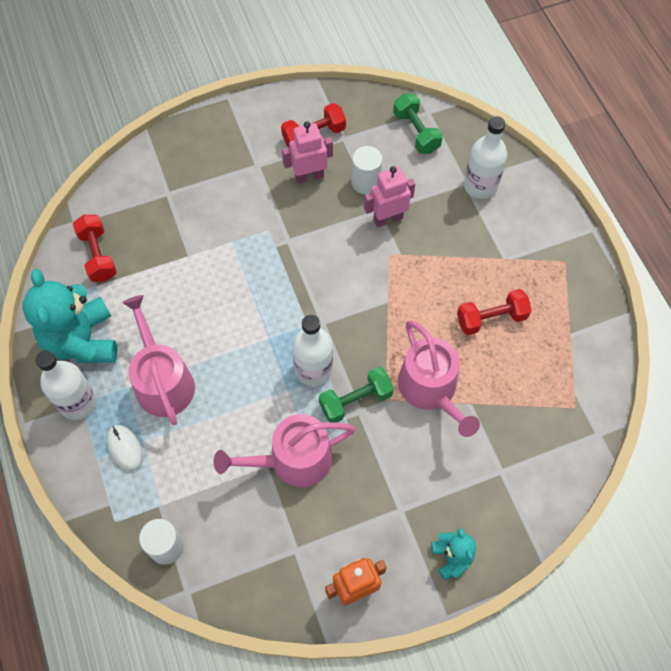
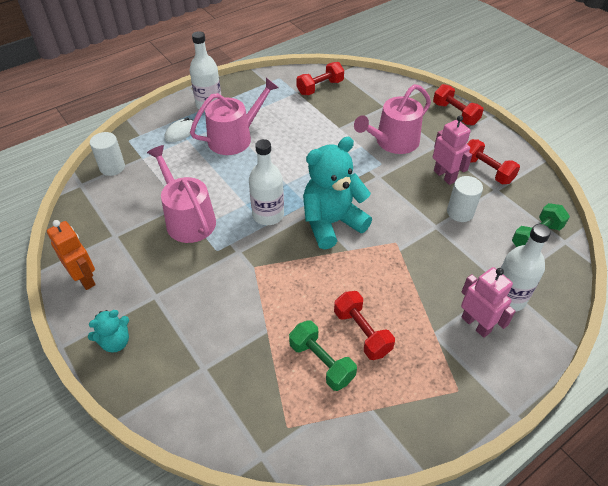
camera: 75 degrees right, 15 degrees down
(82, 341) = (253, 96): turquoise teddy bear -> turquoise teddy bear (332, 223)
(210, 127) = (455, 114): none -> red dumbbell
(355, 401) = (247, 247): green dumbbell -> green dumbbell (321, 362)
(388, 218) = (431, 234): pink robot -> pink robot (476, 324)
(431, 389) = (272, 297): pink watering can -> pink watering can (393, 142)

